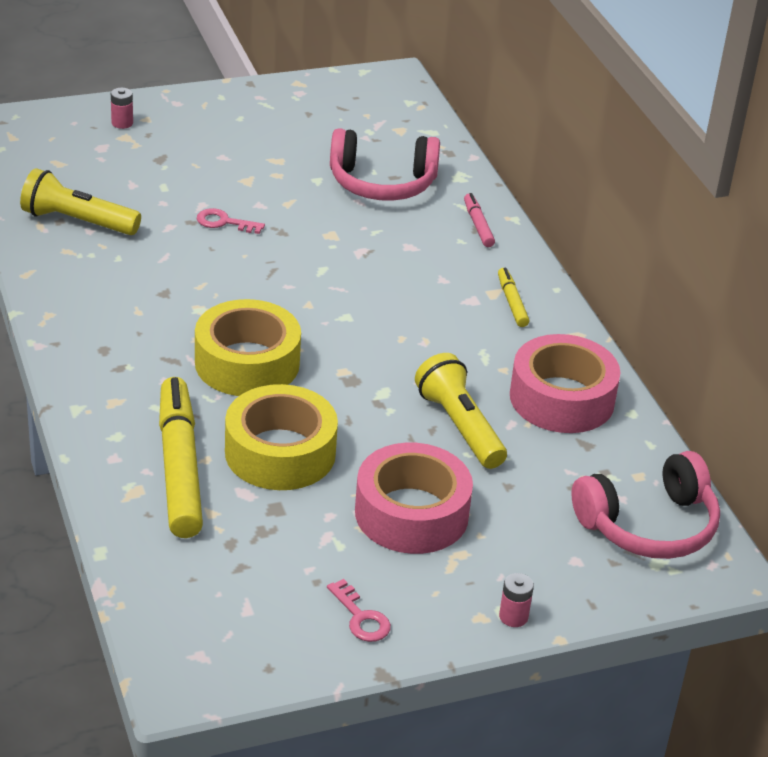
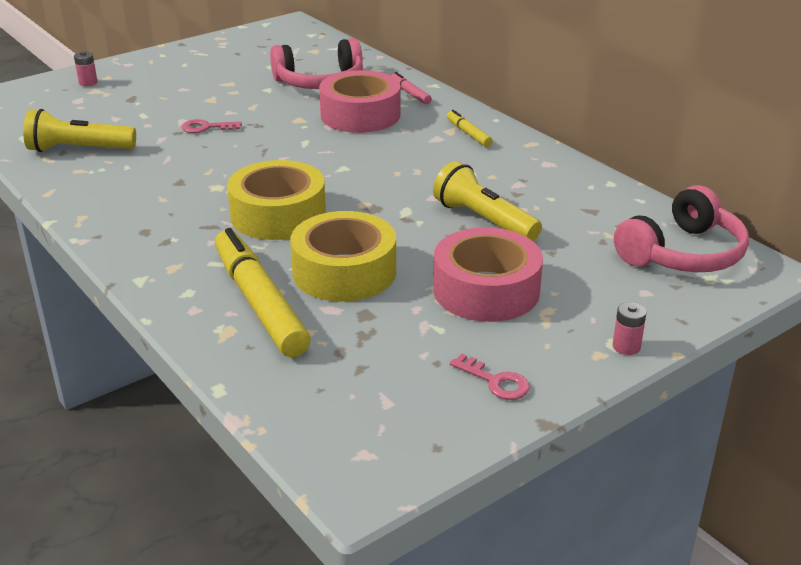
camera: 15 degrees left, 5 degrees down
(562, 398) = (550, 185): pink tape -> pink tape (360, 115)

